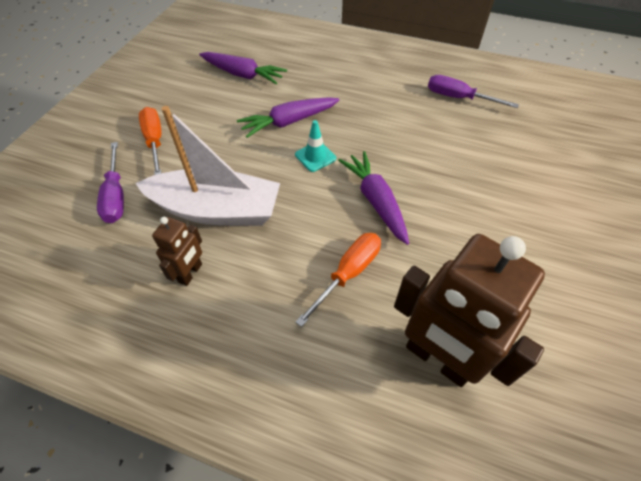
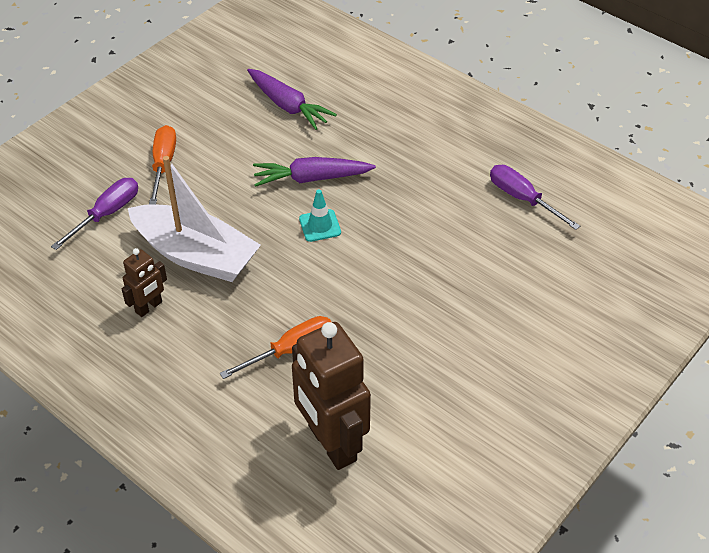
camera: 20 degrees right, 5 degrees down
(116, 196) = (107, 214): purple screwdriver -> purple screwdriver turned 150 degrees counterclockwise
(375, 201) = (356, 290): purple carrot -> none

